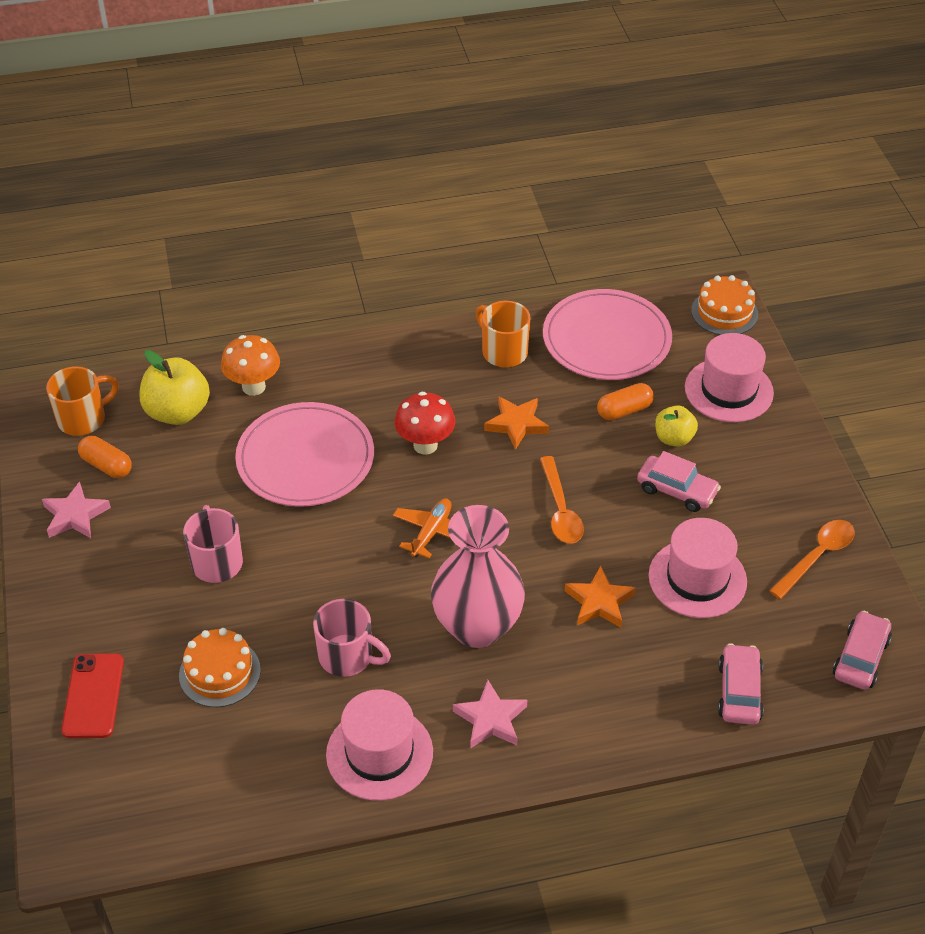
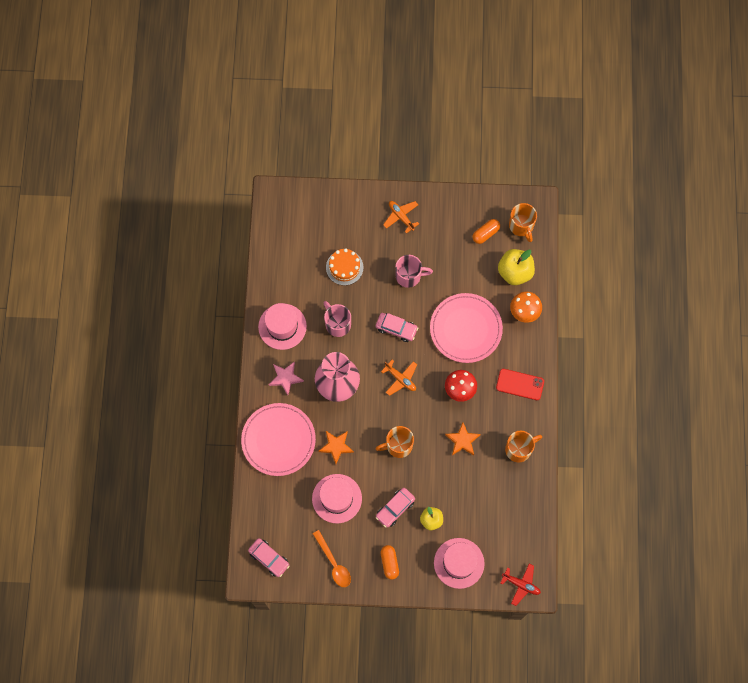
camera: 105 degrees right, 25 degrees up
(75, 515) = (456, 216): pink star -> none
(89, 601) = (401, 217): none -> orange plane
(93, 696) = (347, 213): red phone -> red phone (520, 384)
(347, 656) = (337, 324): pink mug -> pink mug turned 105 degrees clockwise
(560, 510) = (398, 445): orange spoon -> orange mug
(606, 339) = (515, 509): pink plate -> pink plate (278, 440)
(624, 410) = (458, 500): orange capsule -> orange capsule (389, 563)
(724, 312) = (521, 584): orange cake -> red plane
(739, 692) = (267, 493): pink car -> pink car (396, 328)

